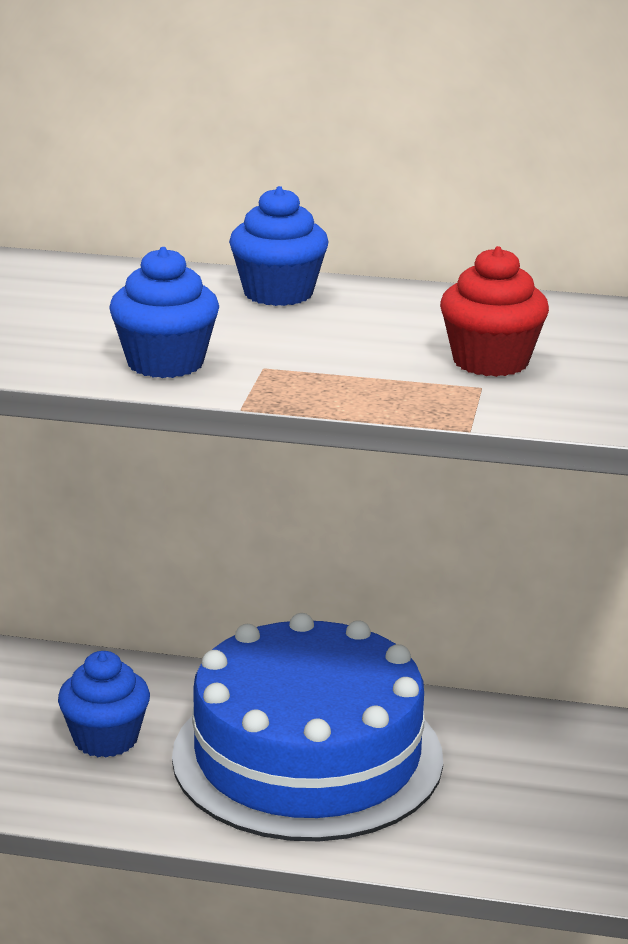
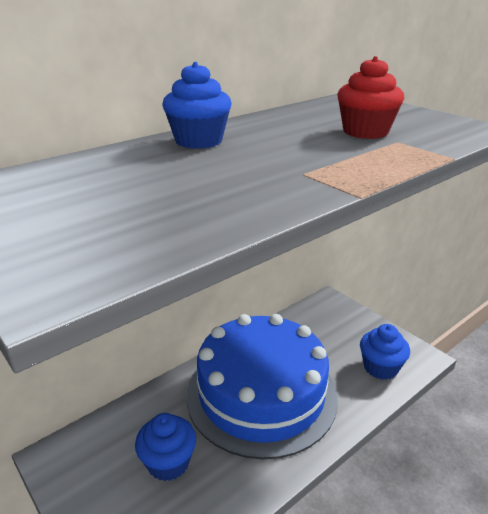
camera: 50 degrees left, 5 degrees up
(165, 363) = (254, 194): blue cupcake -> blue cupcake (380, 367)

